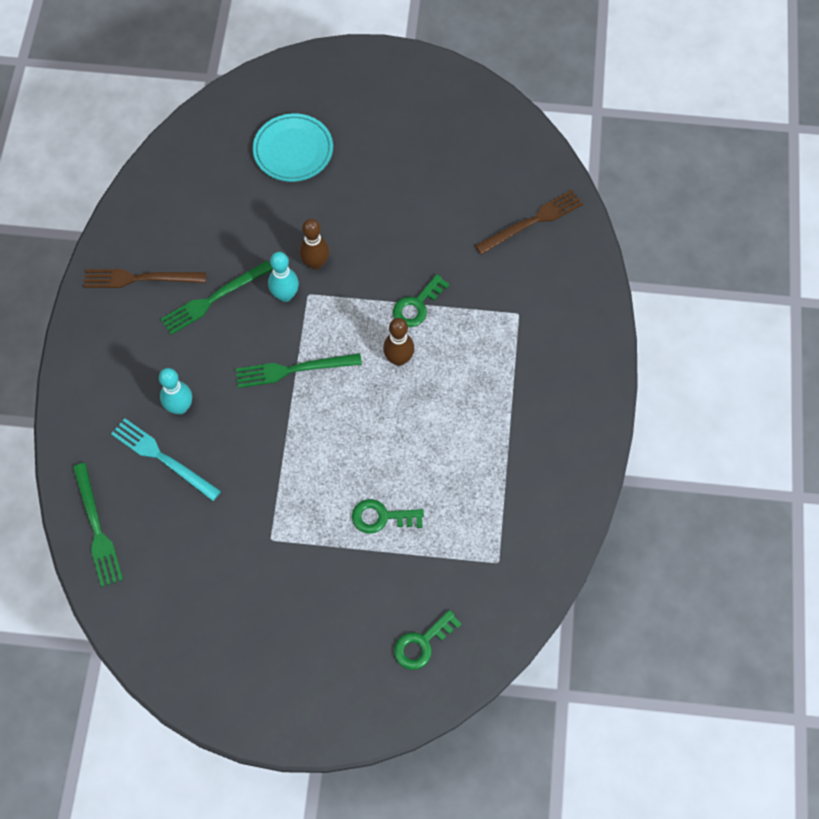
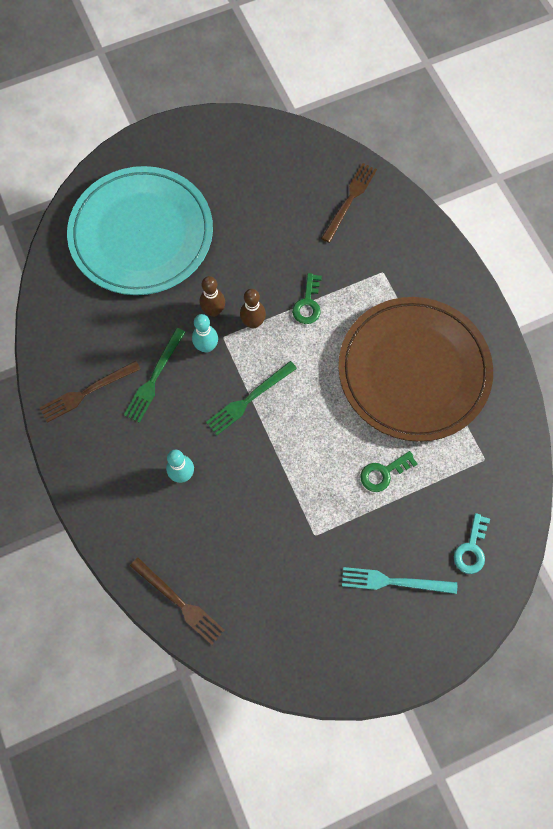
camera: 30 degrees left, 5 degrees up
(97, 528) = (179, 602): green fork -> brown fork
(162, 458) = (194, 520): turquoise fork -> turquoise fork (394, 582)
(293, 150) = (141, 234): turquoise plate -> turquoise plate, size x2.11
(398, 359) = (320, 350): brown bowling pin -> brown bowling pin (253, 322)
(422, 643) = (471, 548): green key -> turquoise key
(482, 432) = (413, 371): none -> brown plate

